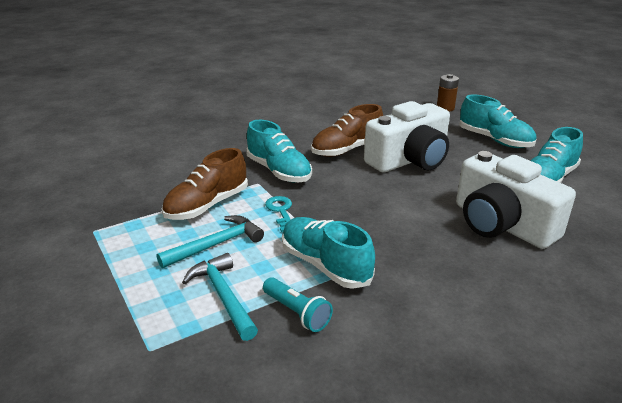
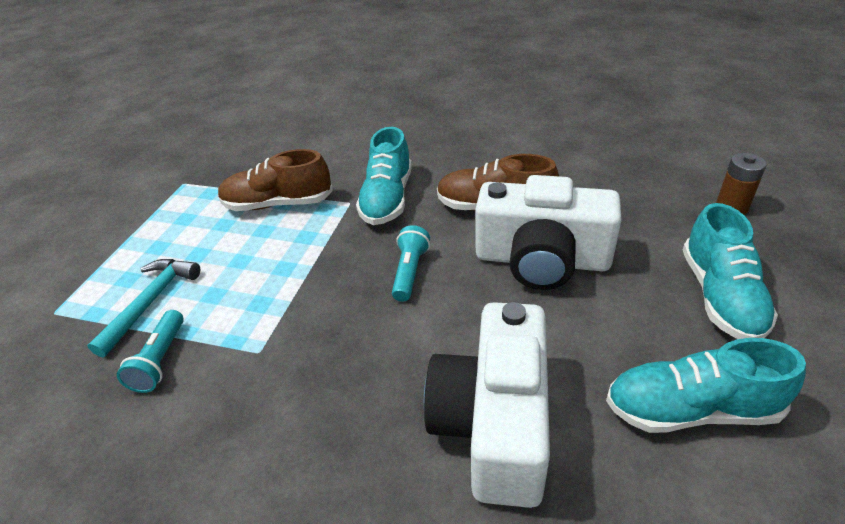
camera: 50 degrees right, 10 degrees up
(216, 244) = (222, 248): turquoise hammer -> none
(281, 211) = (316, 246): turquoise key -> none
(325, 265) = (252, 330): turquoise shoe -> none
(358, 195) = (410, 272): none -> turquoise flashlight

